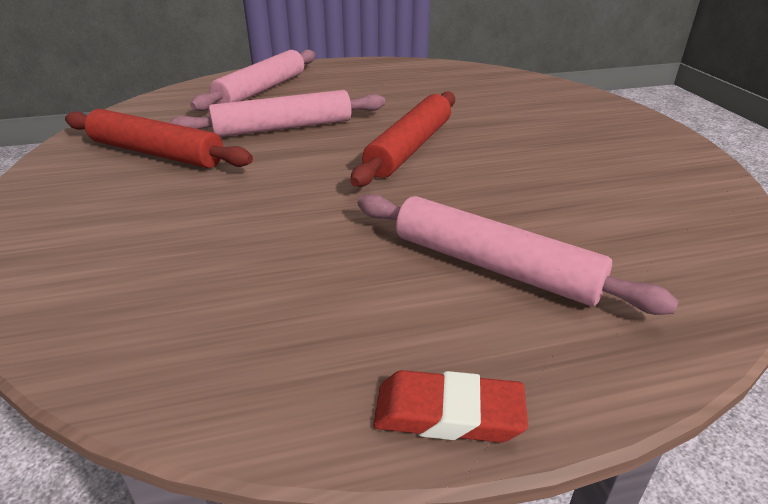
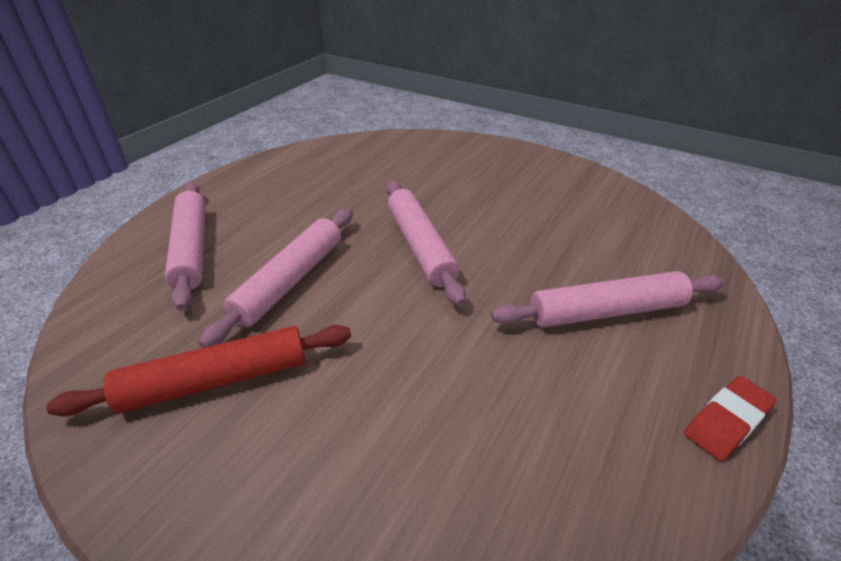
camera: 45 degrees left, 5 degrees up
(410, 148) = (420, 246): red rolling pin -> pink rolling pin

